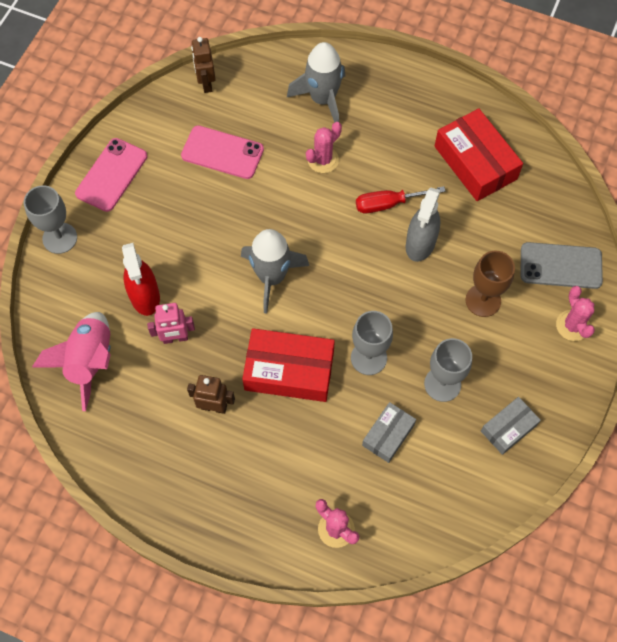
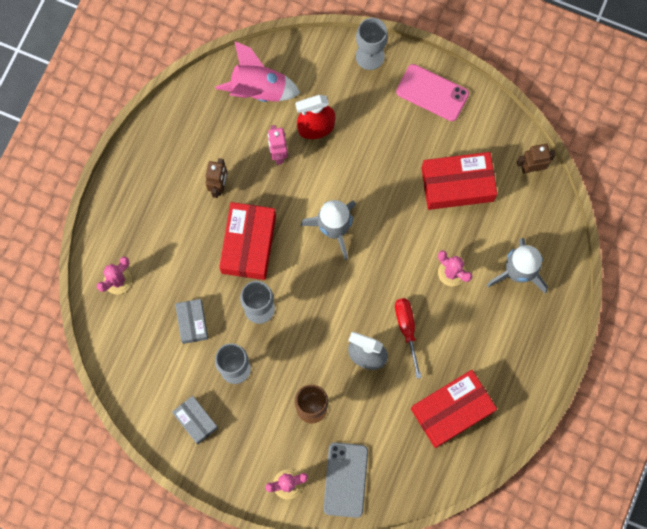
camera: 90 degrees right, 10 degrees up
(222, 152) = (457, 185): pink phone -> red box
(388, 435) = (192, 322): grey box -> grey box turned 45 degrees clockwise

